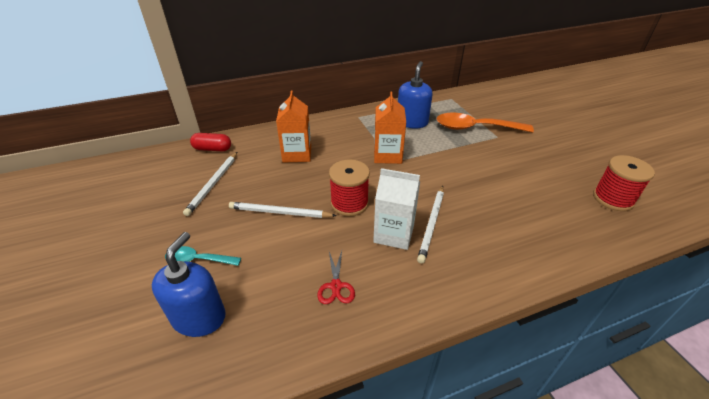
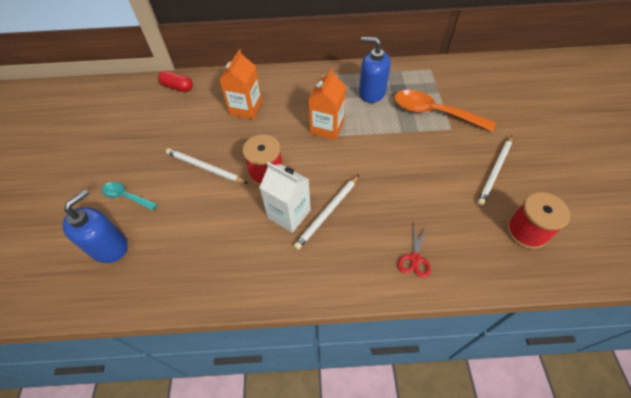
camera: 20 degrees right, 15 degrees up
(213, 184) = (164, 125): white pencil -> white pencil (495, 171)
(336, 286) = (218, 250): red scissors -> red scissors (415, 259)
(412, 122) = (372, 92): blue soap dispenser -> blue soap dispenser turned 105 degrees counterclockwise

